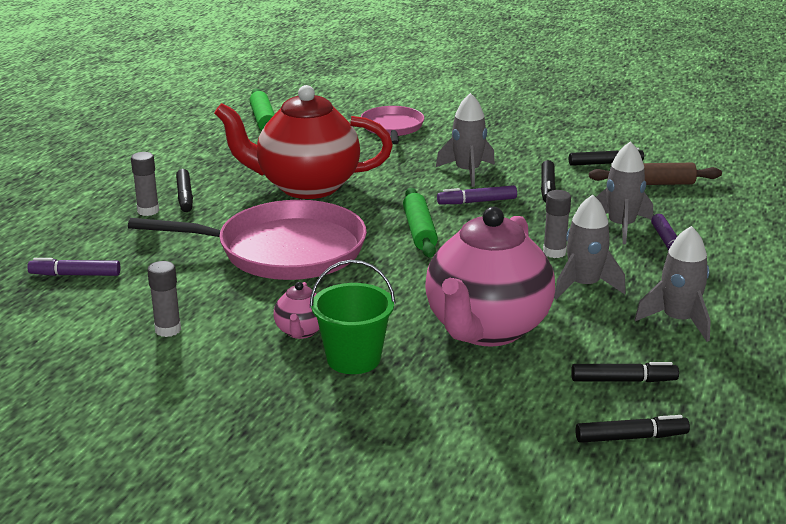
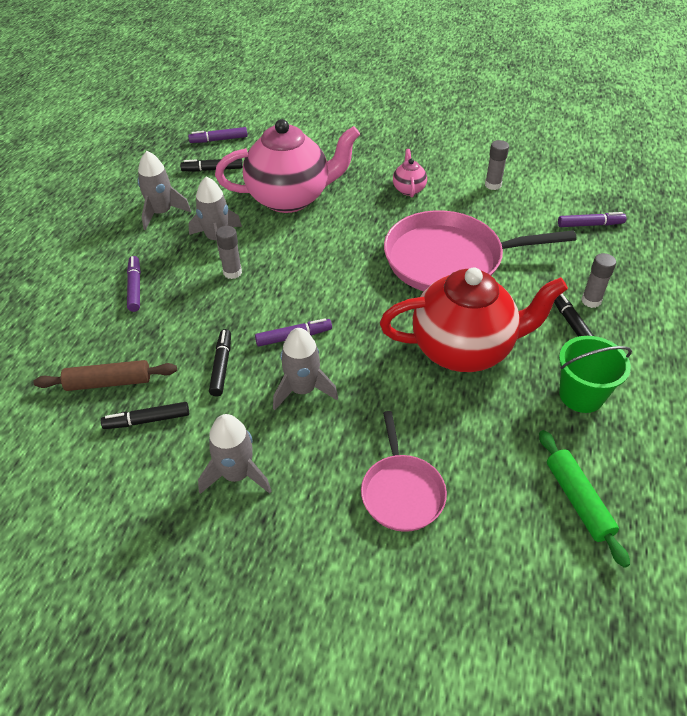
camera: 175 degrees right, 20 degrees up
(353, 359) = (370, 173): green bucket -> green bucket (581, 395)
(419, 231) = (343, 291): green rolling pin -> none
(486, 329) = (290, 198): pink teapot -> pink teapot turned 60 degrees clockwise
(621, 226) = (167, 309): grey rocket -> grey rocket (236, 474)
(631, 437) = (219, 140): black marker -> purple marker

